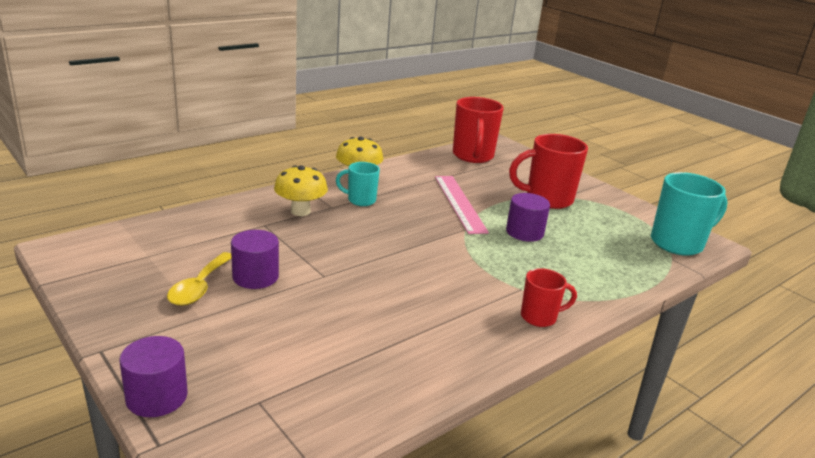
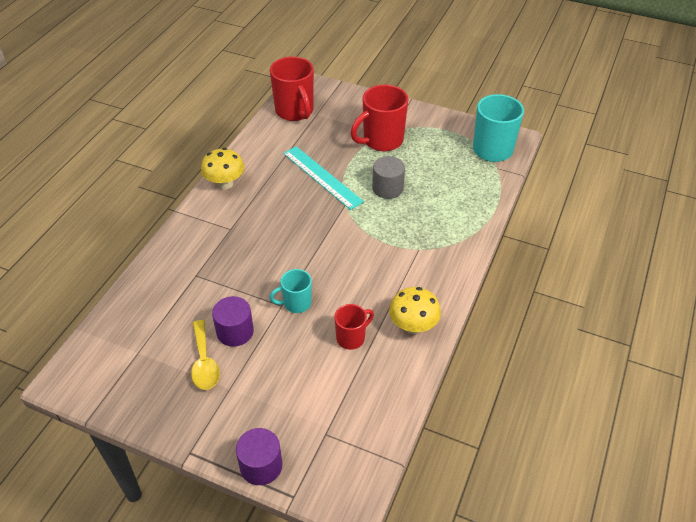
camera: 25 degrees left, 20 degrees up
(300, 211) = (211, 246): yellow mushroom -> yellow mushroom (413, 326)
(360, 200) = (246, 210): turquoise mug -> turquoise mug (296, 303)
(459, 203) = (322, 177): pink ruler -> turquoise ruler
(524, 232) = (387, 188): purple cylinder -> grey cylinder
(539, 317) = (445, 271): red mug -> red mug (351, 338)

